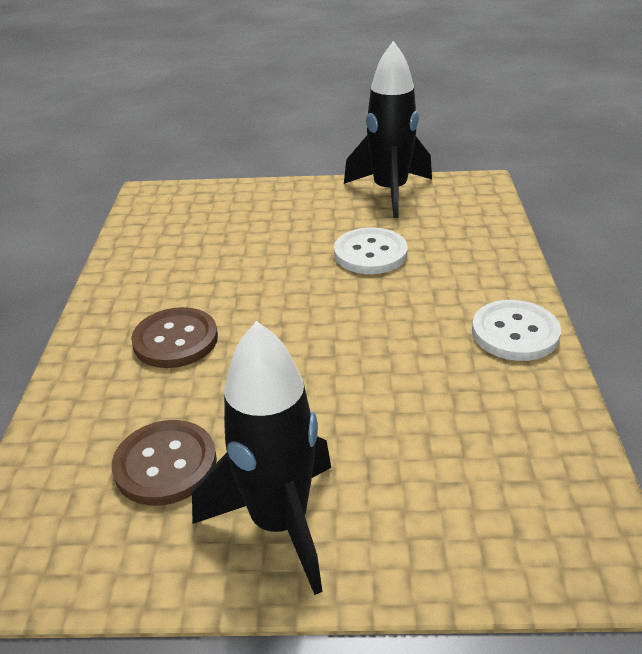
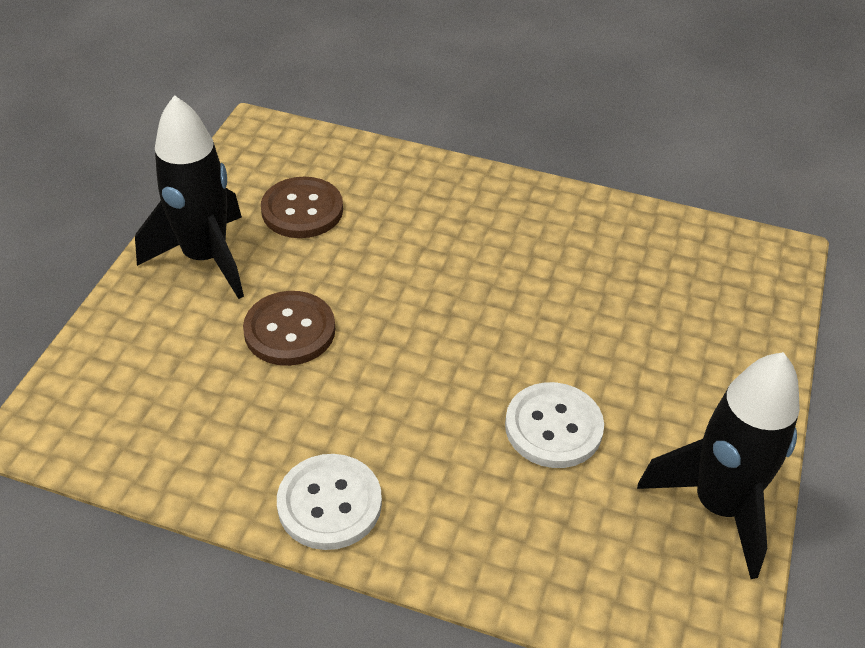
camera: 105 degrees right, 10 degrees up
(175, 340) = (458, 236): brown button -> brown button (289, 330)

